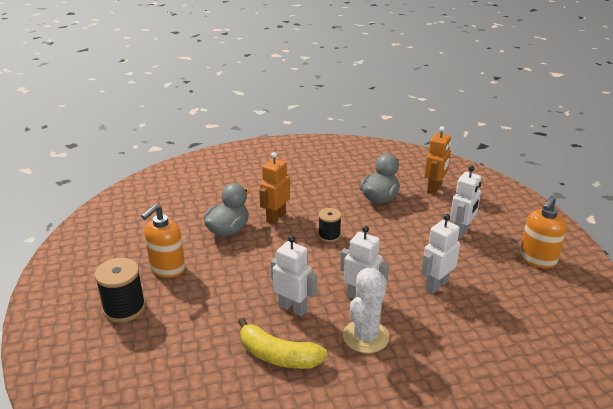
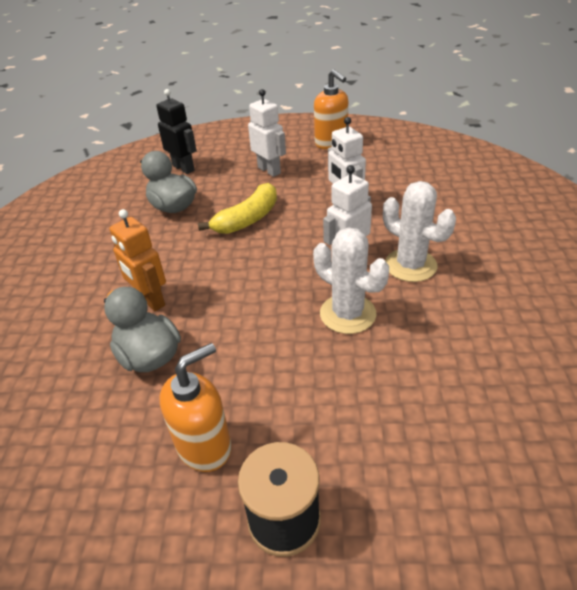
camera: 70 degrees left, 10 degrees up
(167, 268) = (204, 446): orange soap dispenser -> orange soap dispenser turned 90 degrees counterclockwise
(278, 356) = (429, 340): yellow banana -> yellow banana (247, 219)
(293, 308) = (348, 314): white robot -> white cactus
(329, 235) = (222, 259): black spool -> none
(434, 189) = (184, 168): orange robot -> black robot

